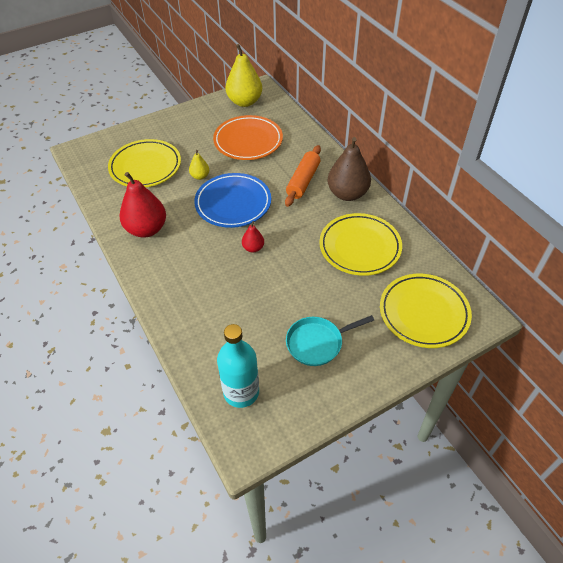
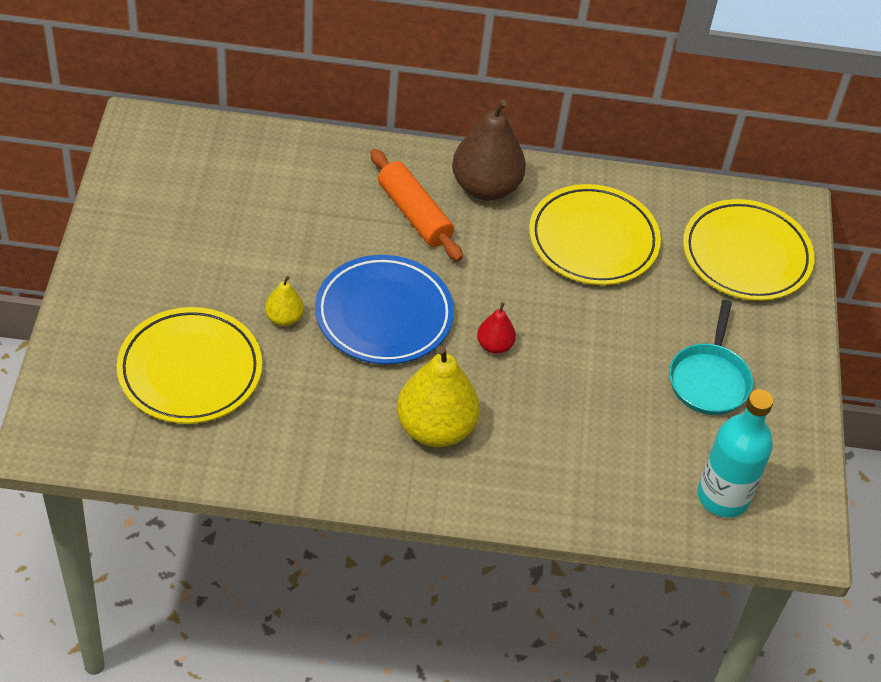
camera: 60 degrees left, 0 degrees up
(146, 229) = (341, 443): red pear -> none
(244, 102) = (157, 164): yellow pear -> yellow pear (435, 428)
(248, 141) = (261, 218): orange plate -> none

